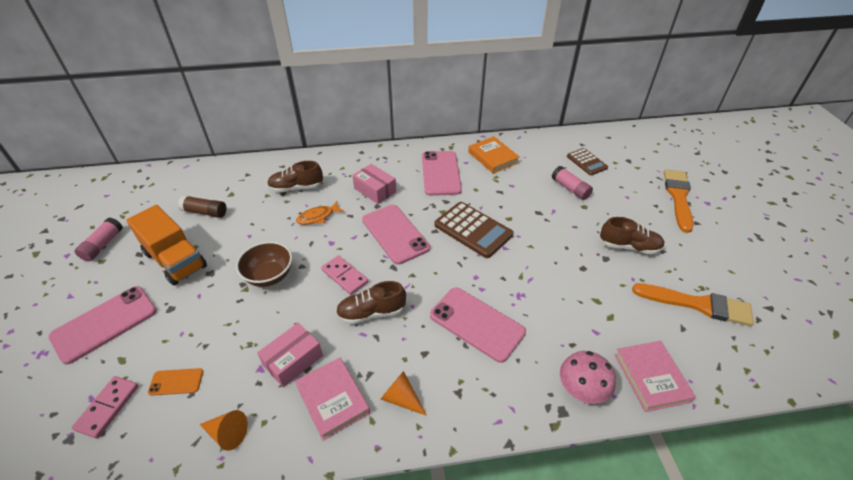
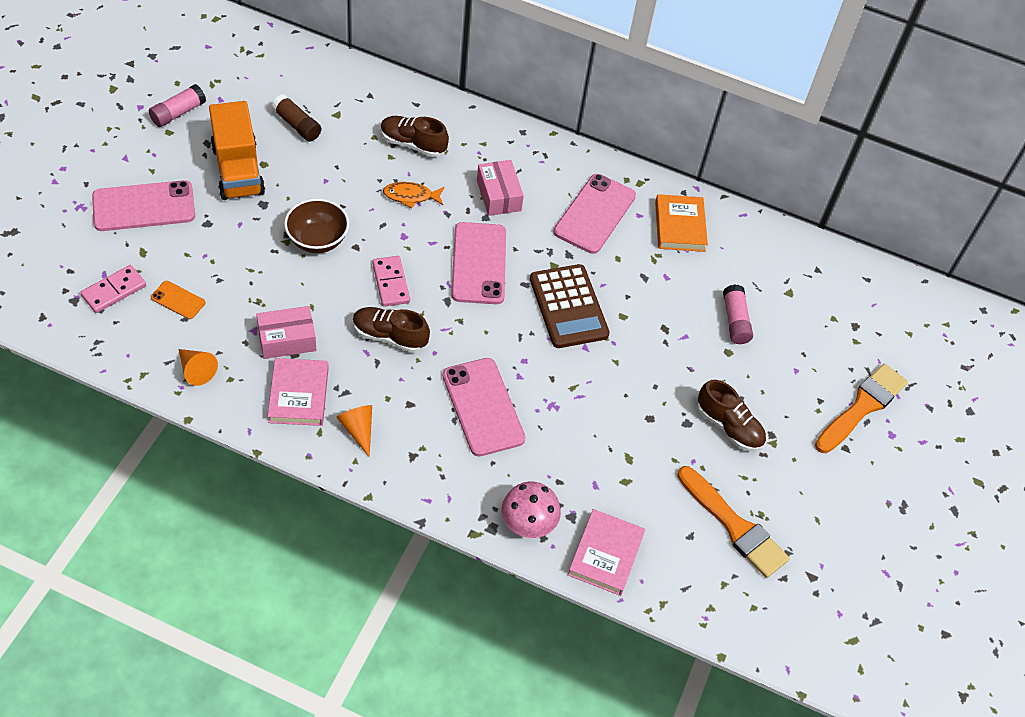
camera: 25 degrees right, 10 degrees up
(586, 162) = (795, 298): brown calculator -> none

